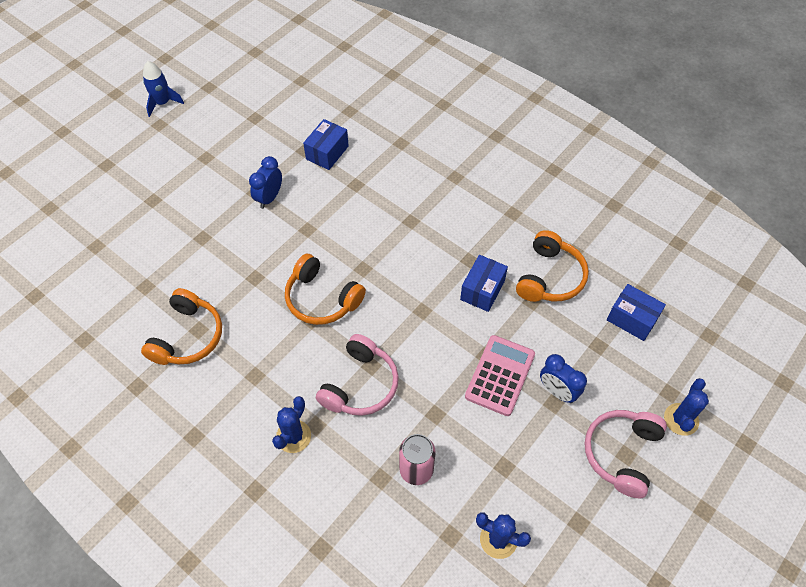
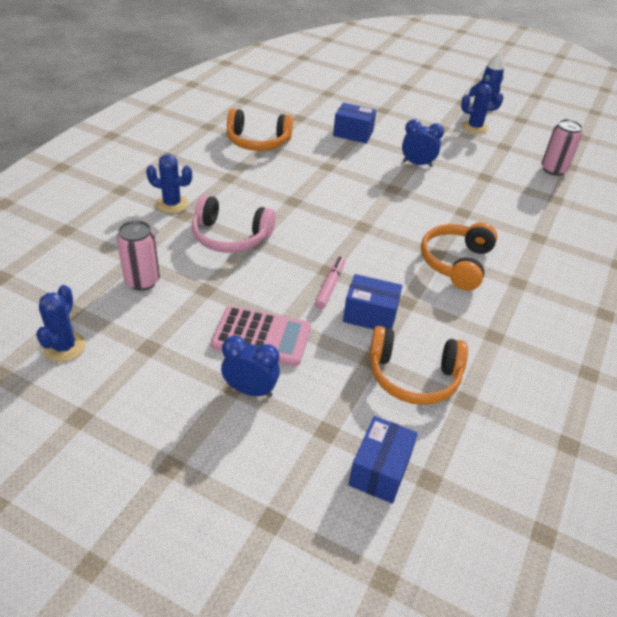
camera: 75 degrees right, 15 degrees down
(304, 95) = (553, 169): none -> pink can
(322, 299) = (318, 205): orange headphones -> orange headphones (456, 263)
(327, 153) = (491, 190): blue box -> blue box (353, 133)
(443, 312) = (330, 286): none -> pink marker
(557, 391) = (250, 390): blue clock -> blue clock turned 75 degrees clockwise
(621, 453) = (172, 460): pink headphones -> none
(681, 419) = (230, 535): blue cactus -> blue cactus (474, 127)

